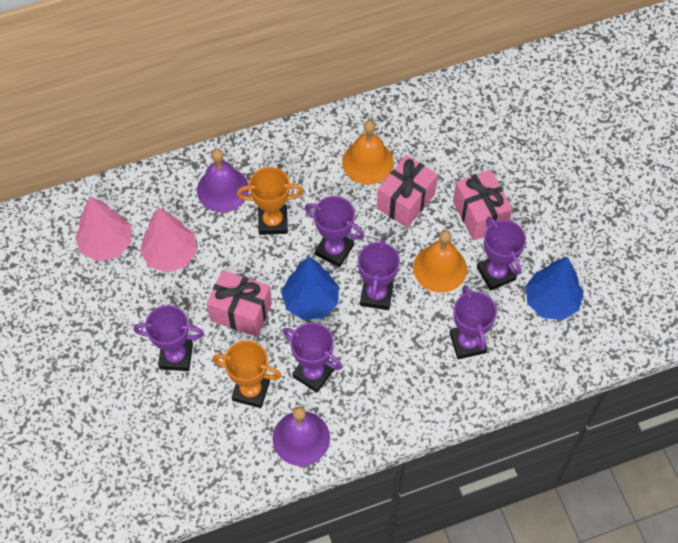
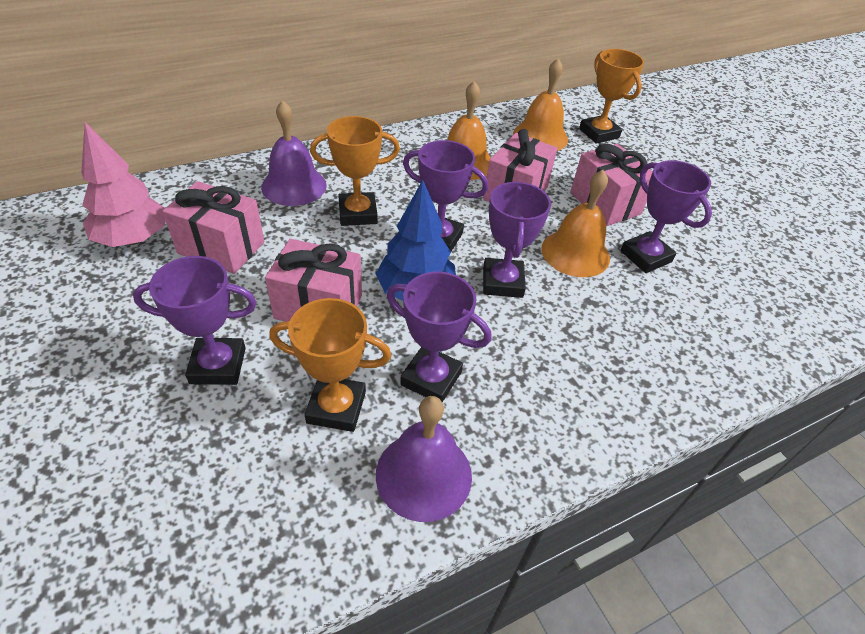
camera: 10 degrees left, 15 degrees down
(170, 254) = (221, 247): pink tree -> pink gift
(443, 128) = (540, 136): none -> orange bell
(467, 343) = (639, 331): purple trophy -> none
(501, 123) = (599, 133): none -> orange trophy
(551, 301) = (725, 282): blue tree -> none

